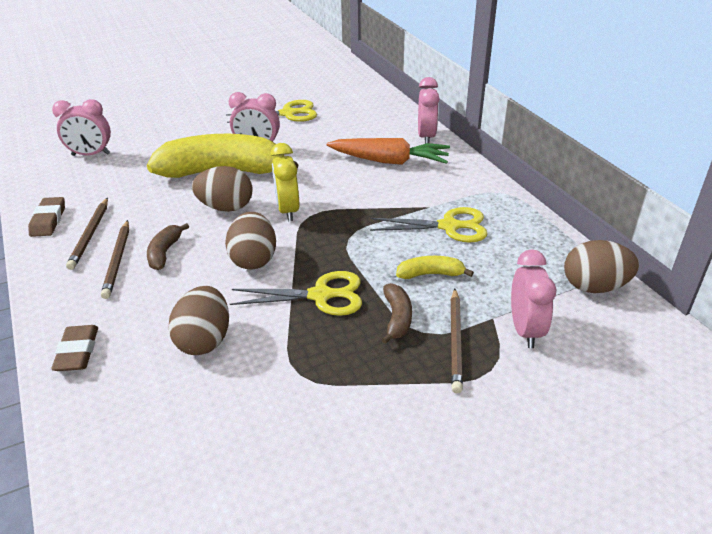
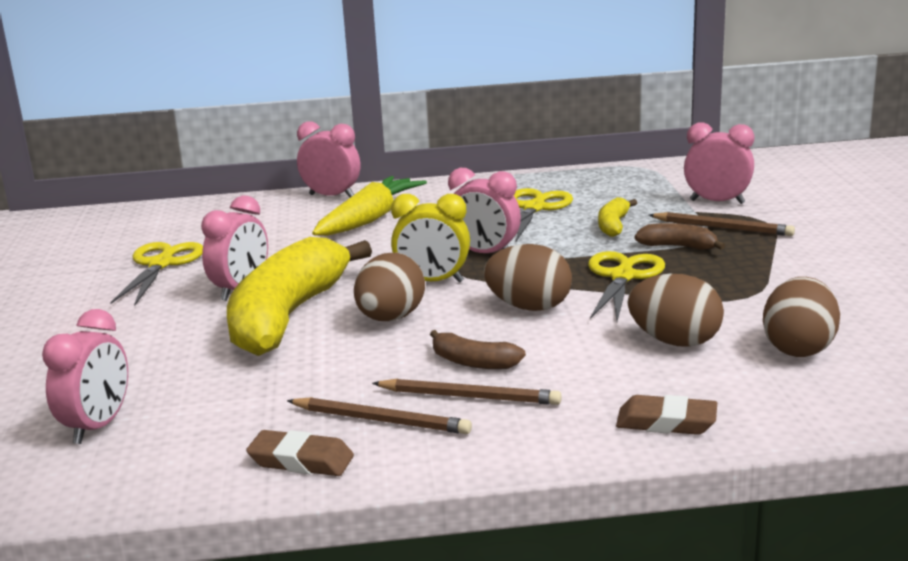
camera: 70 degrees left, 15 degrees down
(344, 221) = (485, 253): none -> pink clock
(389, 161) = (369, 219): orange carrot -> yellow carrot
(594, 287) = (668, 171): brown egg -> brown egg (798, 348)

